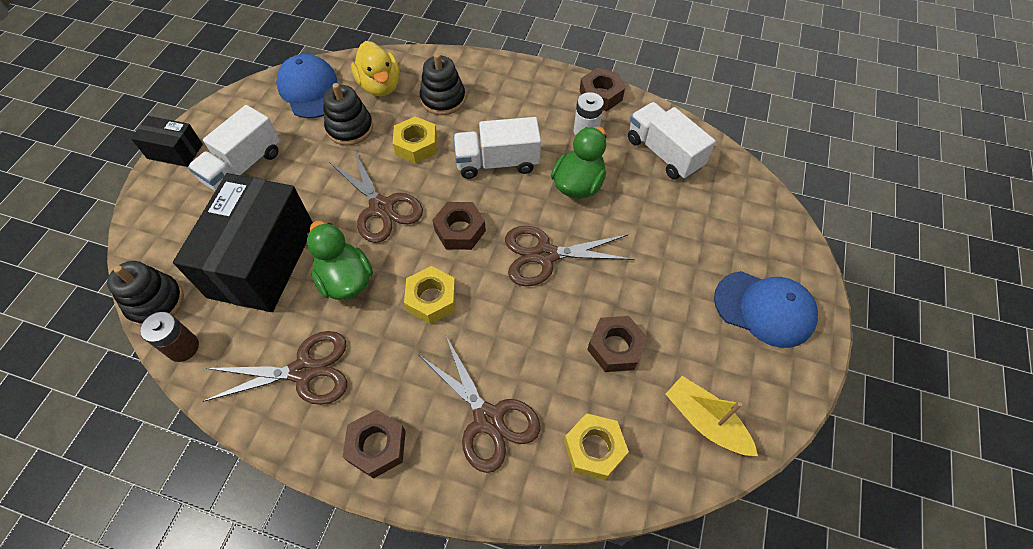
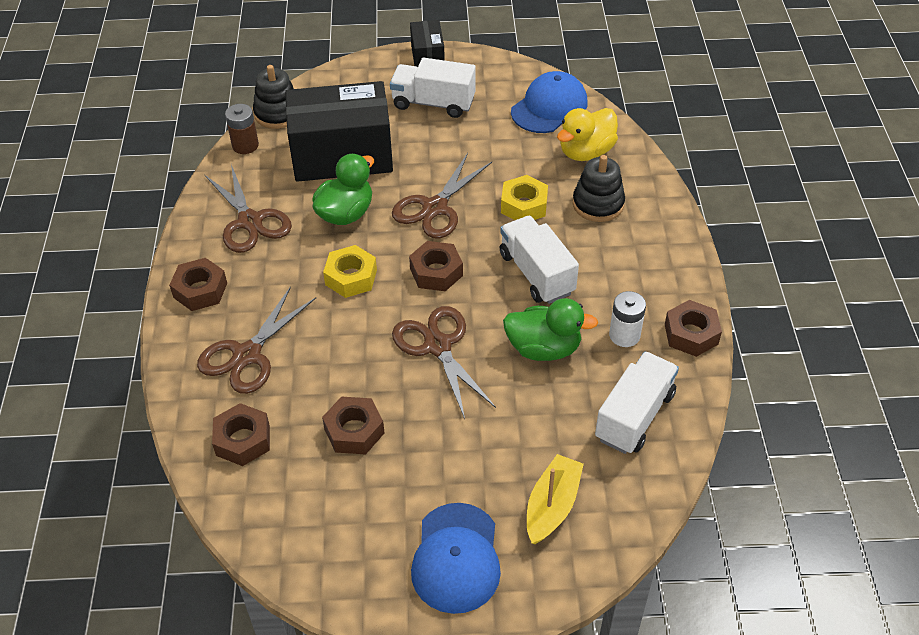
camera: 70 degrees right, 10 degrees down
(350, 128) = (517, 152): black stacking toy -> none
(594, 449) = (243, 440): yellow nut -> brown nut
(705, 421) = (299, 525): yellow boat -> yellow boat (552, 506)

